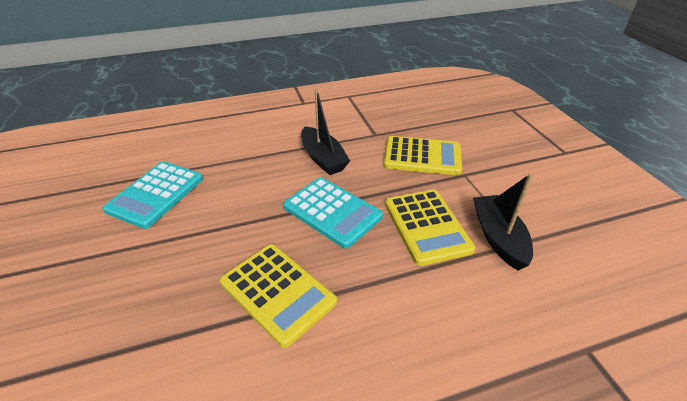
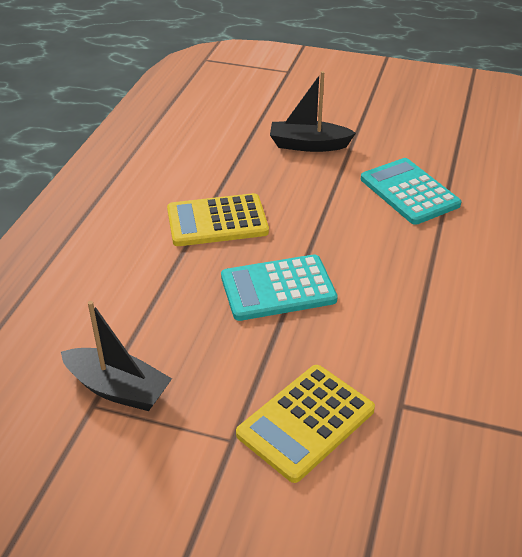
camera: 125 degrees right, 0 degrees up
(323, 158) = (380, 324): black boat -> black boat (308, 145)
(427, 226) = (189, 344): yellow calculator -> none

